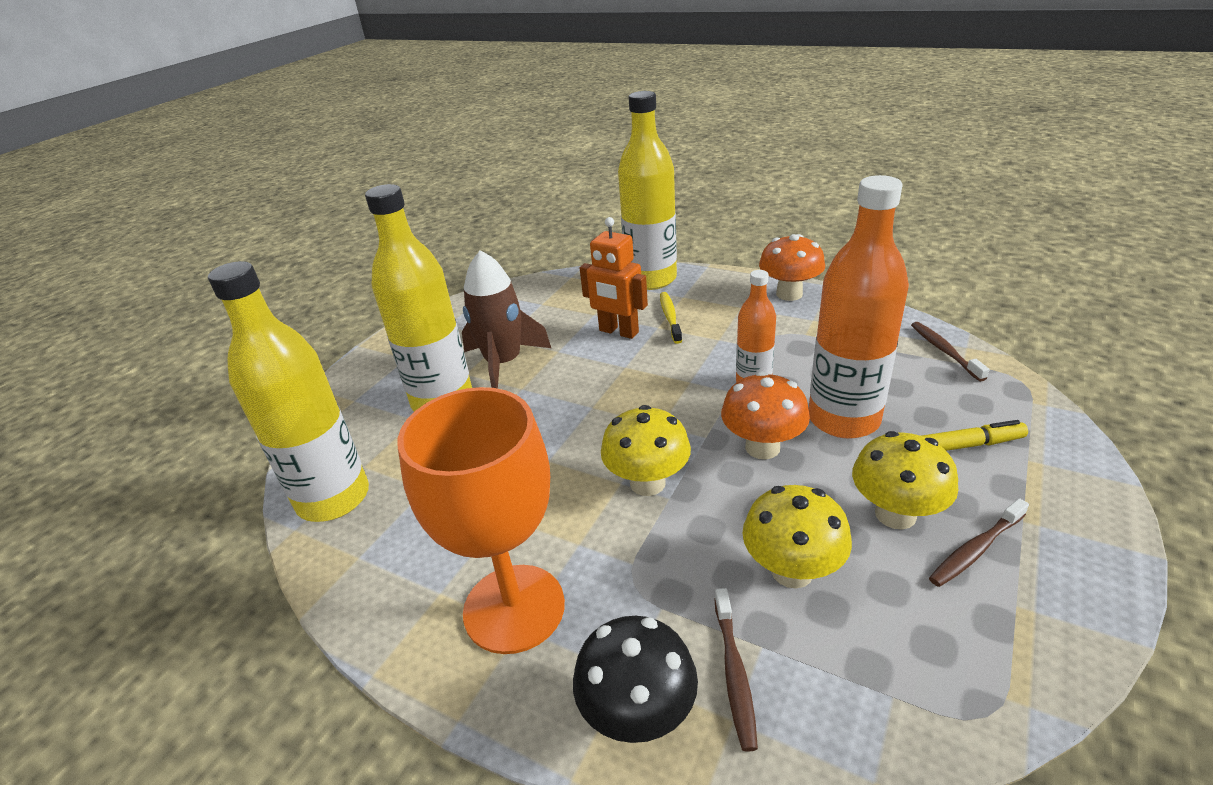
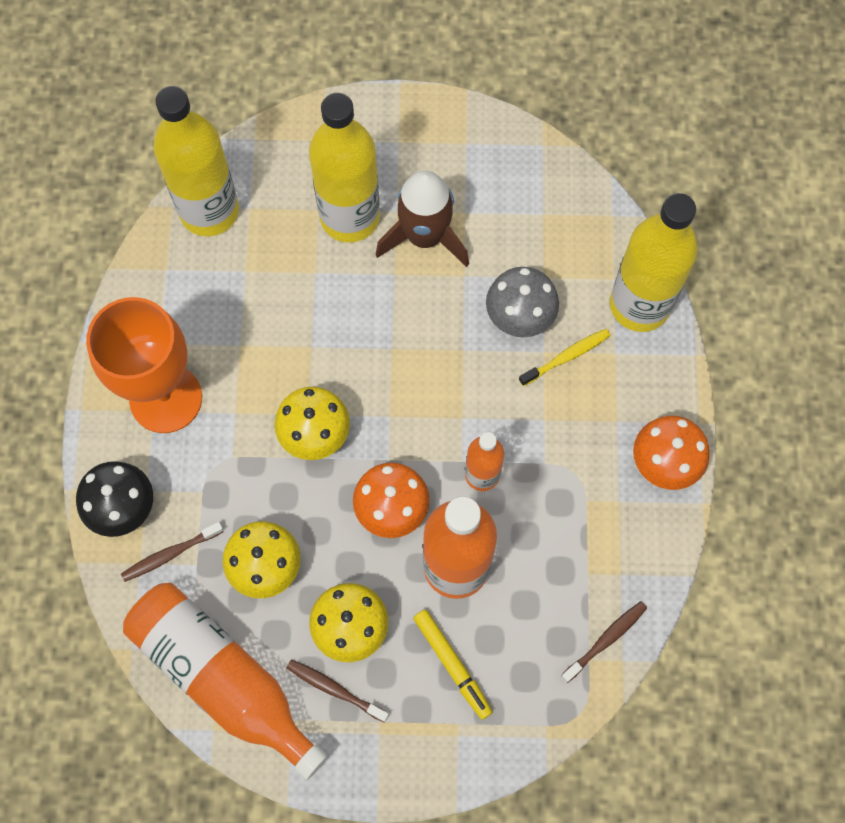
camera: 60 degrees right, 35 degrees up
(618, 332) = (519, 317): orange robot -> grey mushroom
(945, 666) = (223, 678): none -> orange bottle

